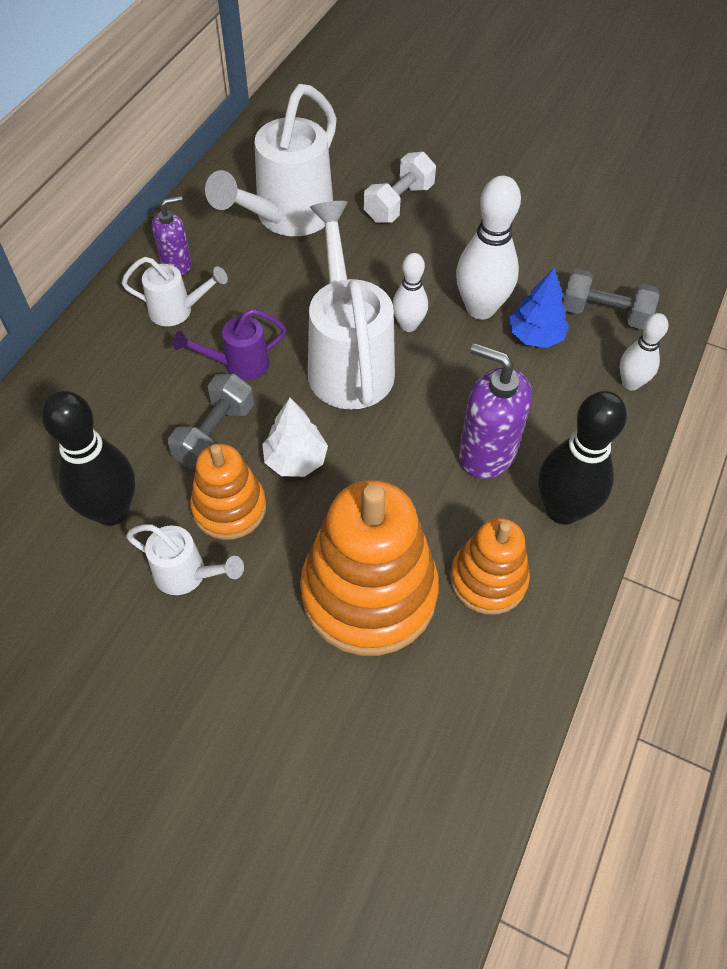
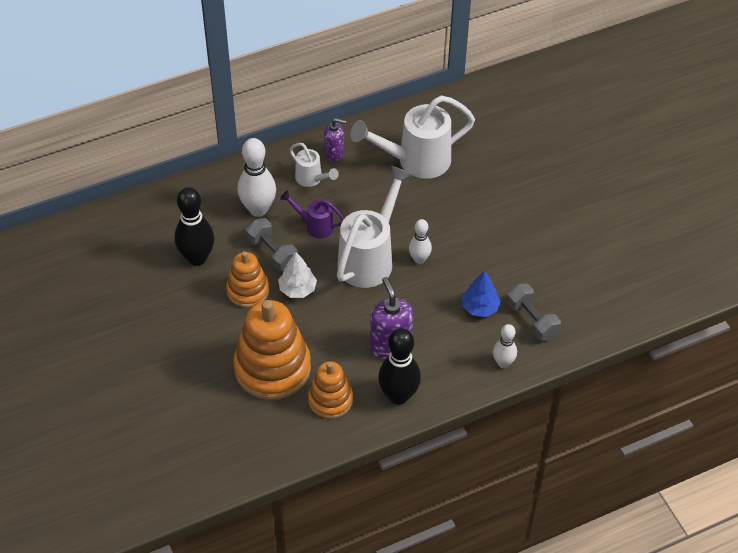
camera: 40 degrees right, 5 degrees down
(188, 575) = (204, 307): white watering can -> none
(215, 435) = (272, 253): grey dumbbell -> grey dumbbell turned 75 degrees clockwise
(399, 203) = (486, 189): white dumbbell -> none
(480, 308) = (467, 274): white bowling pin -> white bowling pin (258, 209)

